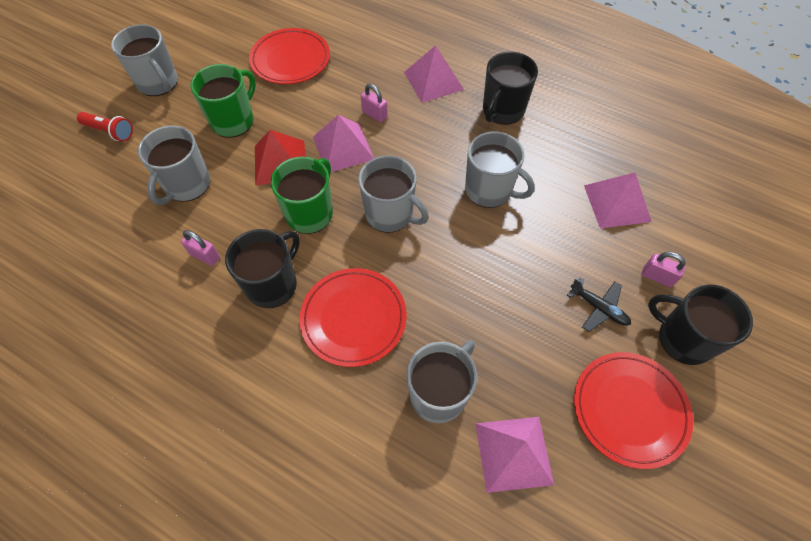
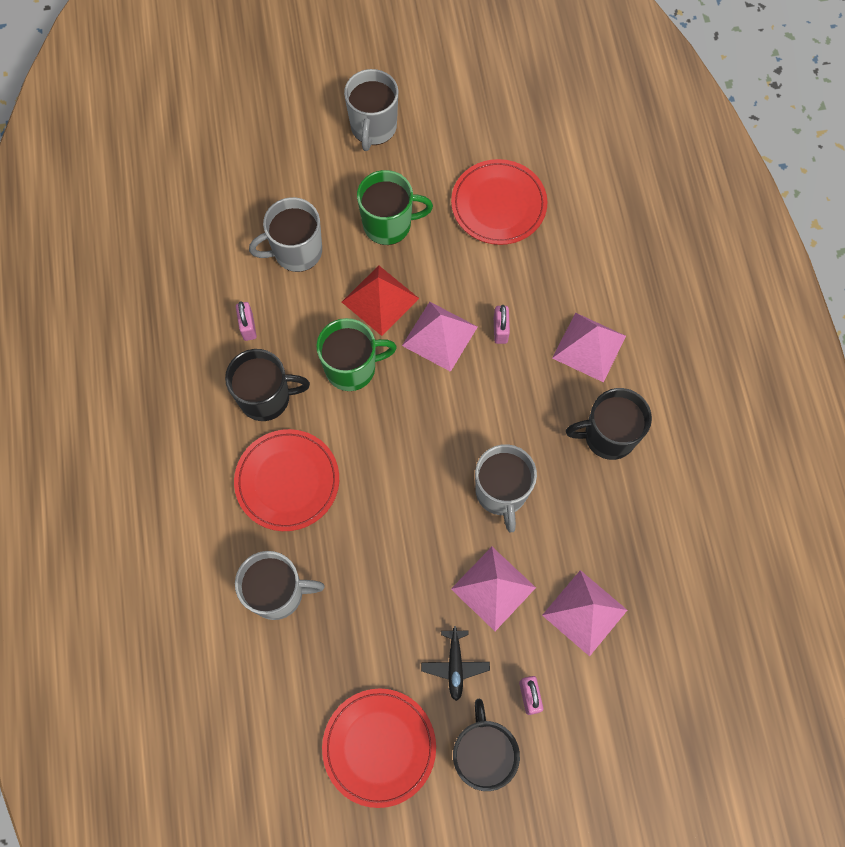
camera: 50 degrees right, 10 degrees up
(110, 131) = (293, 144): red flashlight -> none
(390, 214) = (405, 431): grey mug -> none
(513, 453) = (274, 681): pink pyramid -> pink pyramid (493, 588)

